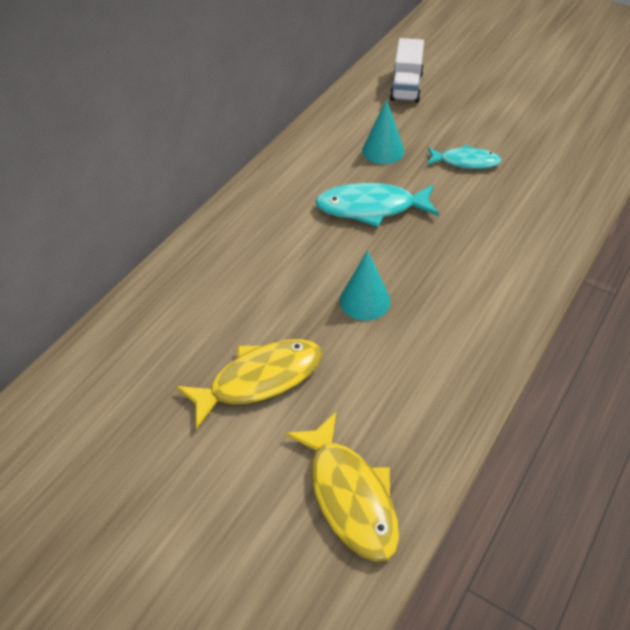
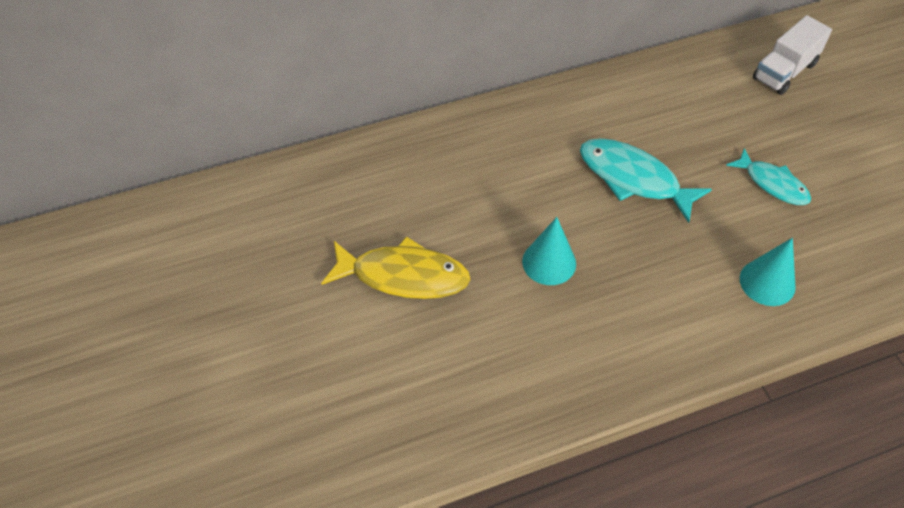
camera: 35 degrees right, 5 degrees up
(350, 495) = (392, 415): yellow fish -> none
(383, 150) = (697, 127): turquoise cone -> turquoise cone (767, 282)

